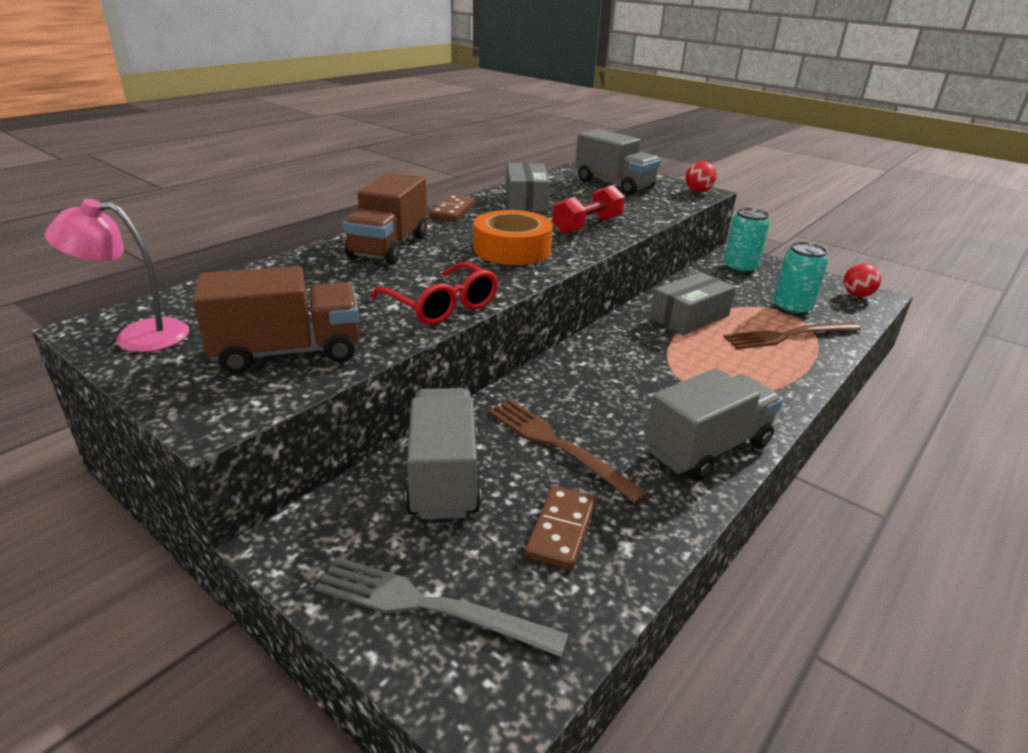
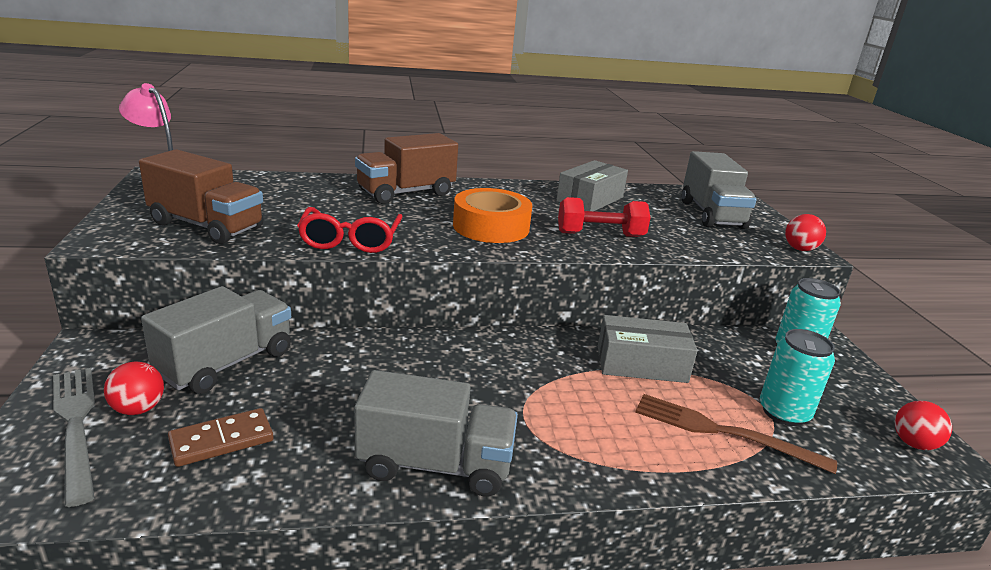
camera: 40 degrees right, 5 degrees down
(451, 556) = (138, 409): none -> red ball
(452, 211) = (508, 187): brown domino -> none
(557, 445) = (330, 390): brown fork -> none

